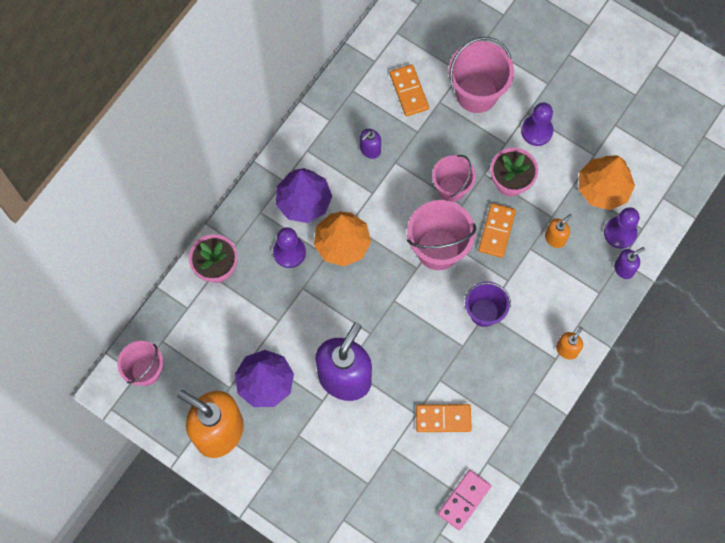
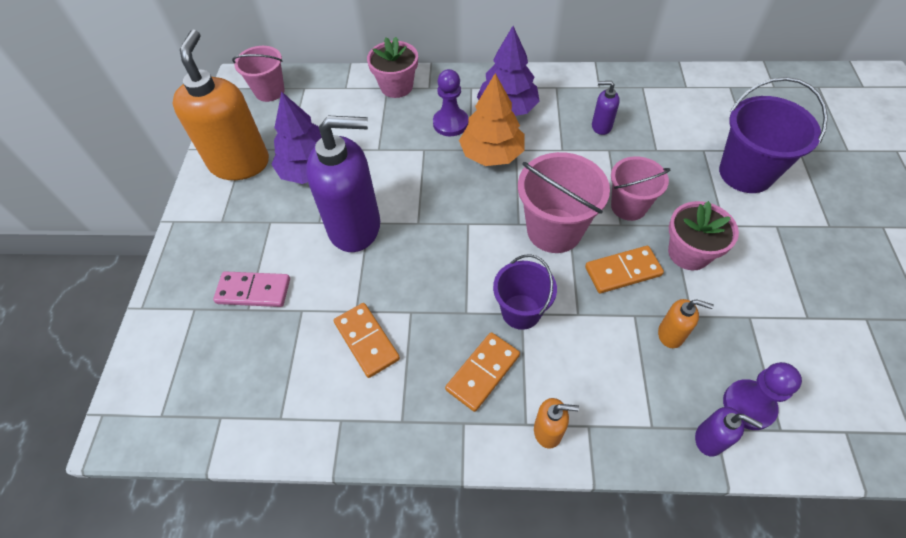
camera: 60 degrees right, 15 degrees down
(409, 91) = (686, 123): orange domino -> orange domino (482, 372)
(464, 500) = (276, 421): pink domino -> pink domino (253, 291)
(476, 93) = (746, 173): pink bucket -> purple bucket
(537, 131) = (769, 245): purple pawn -> none
(603, 188) = (780, 351): orange tree -> none

